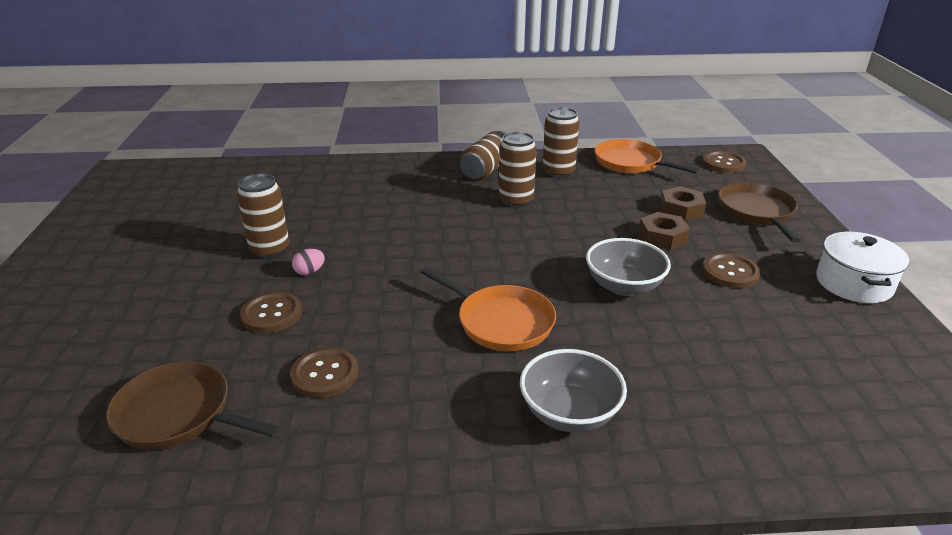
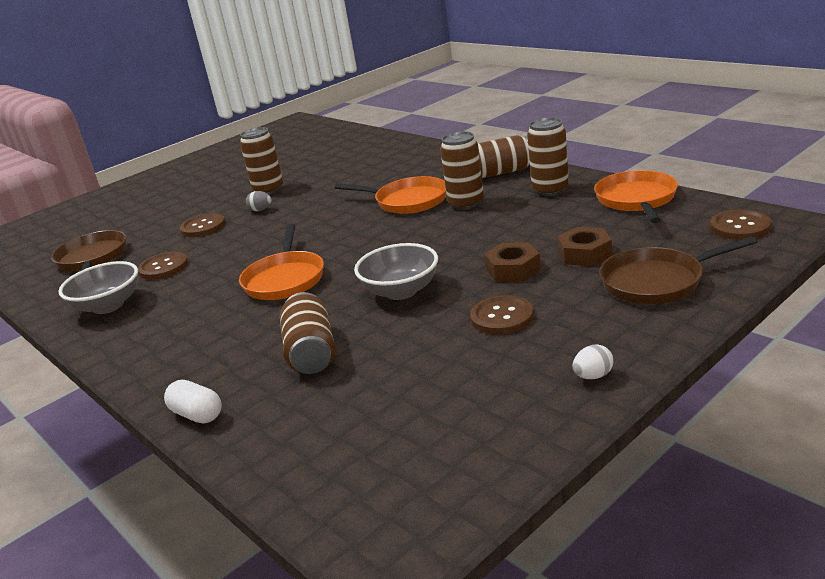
camera: 55 degrees right, 5 degrees down
(310, 272) = (261, 210): pink egg -> grey egg
(458, 214) = (408, 201): none -> orange pan
(569, 413) = (208, 345): grey bowl -> grey bowl (108, 306)
(670, 365) = (311, 352): none -> brown can
(707, 471) = (197, 414): none -> white capsule
(757, 212) = (657, 281): brown pan -> brown pan turned 150 degrees counterclockwise
(854, 283) = (593, 376): white pot -> white egg

